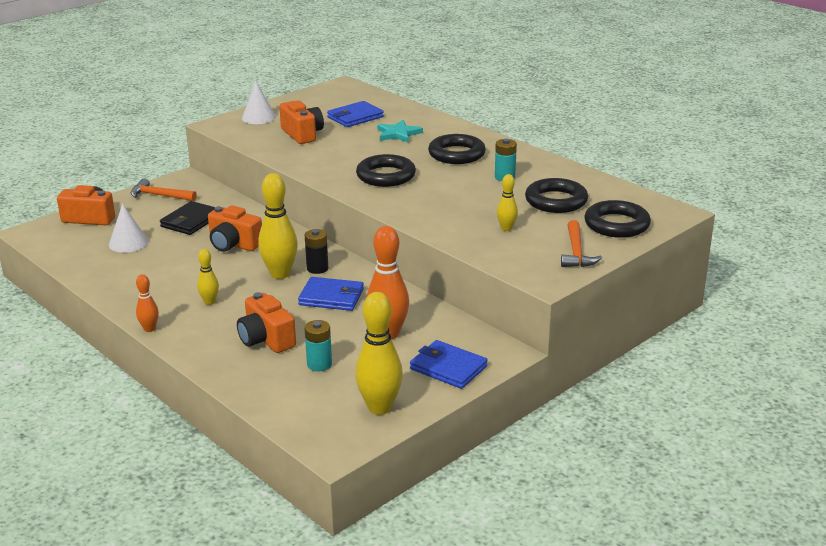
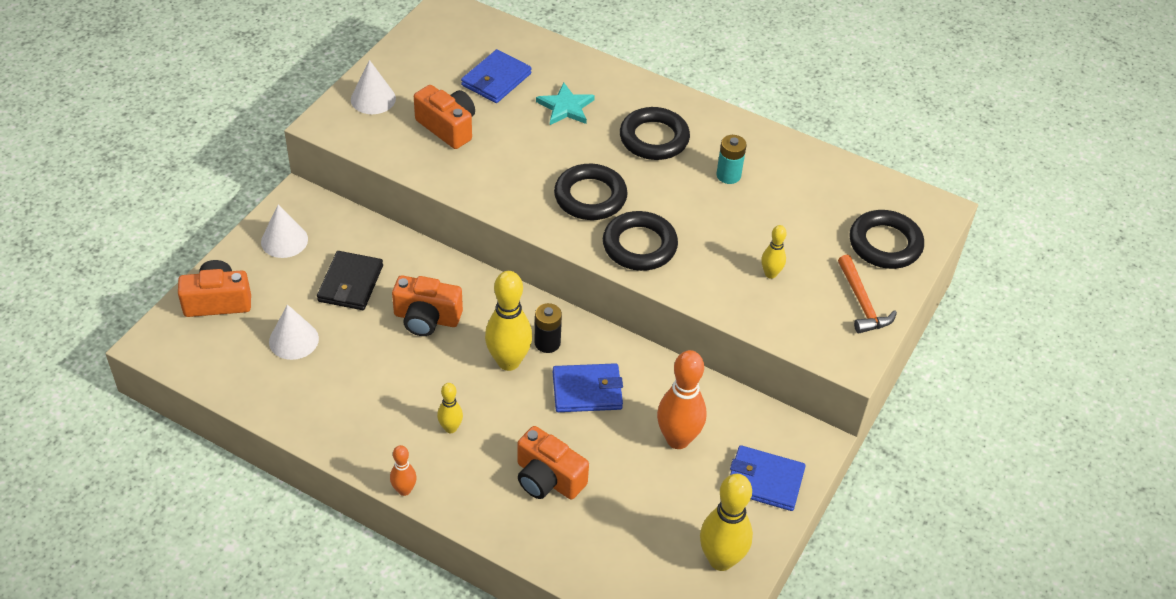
camera: 20 degrees left, 20 degrees up
(160, 196) = (284, 240): orange hammer -> white cone
(319, 364) = (626, 506): turquoise battery -> none
(556, 201) = (803, 212): black ring -> black ring (639, 246)

